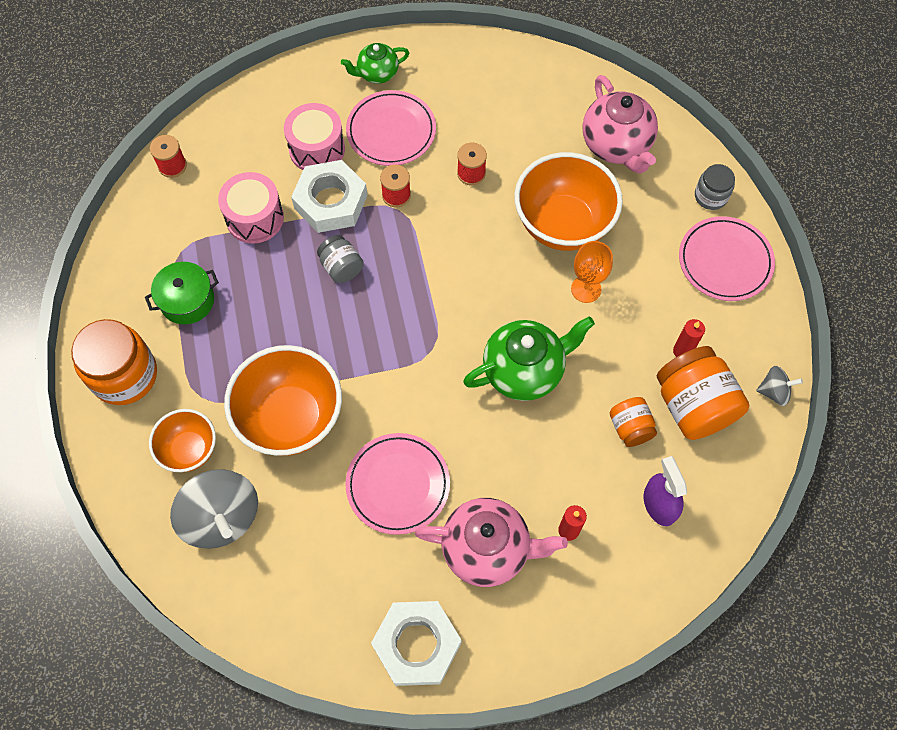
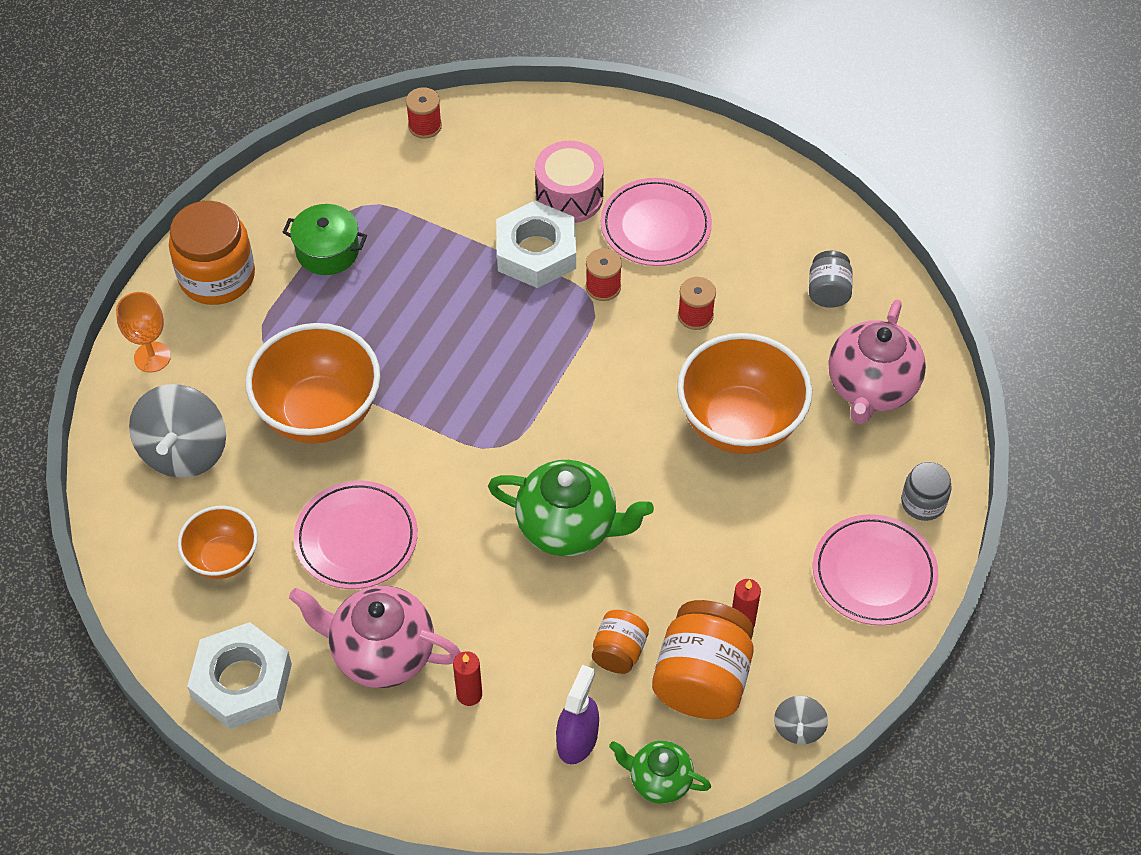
camera: 40 degrees right, 10 degrees down
(189, 450) = (211, 377): orange bowl -> orange bowl (223, 558)
(255, 218) = (453, 220): pink drum -> none
(341, 267) = (489, 316): grey jar -> grey jar (828, 292)
(377, 73) = (694, 164): green teapot -> green teapot (659, 780)
(487, 549) = (381, 652): pink teapot -> pink teapot turned 150 degrees clockwise
(586, 289) = (702, 498): orange goblet -> orange goblet (152, 357)
(774, 391) = (798, 728): grey spinning top -> grey spinning top turned 60 degrees clockwise

